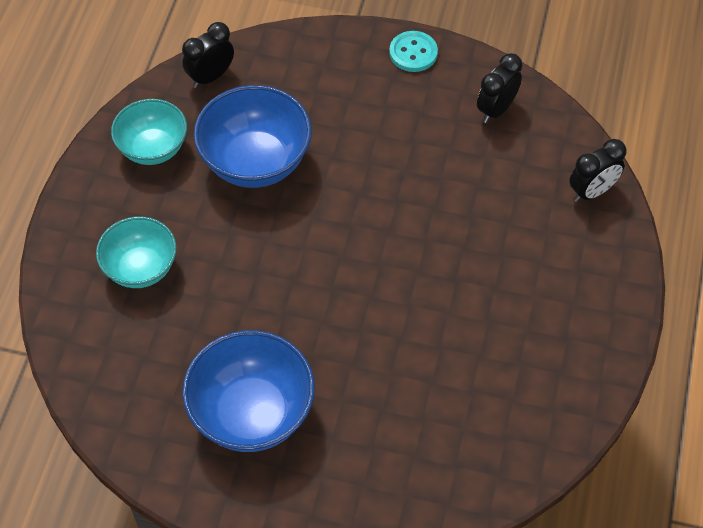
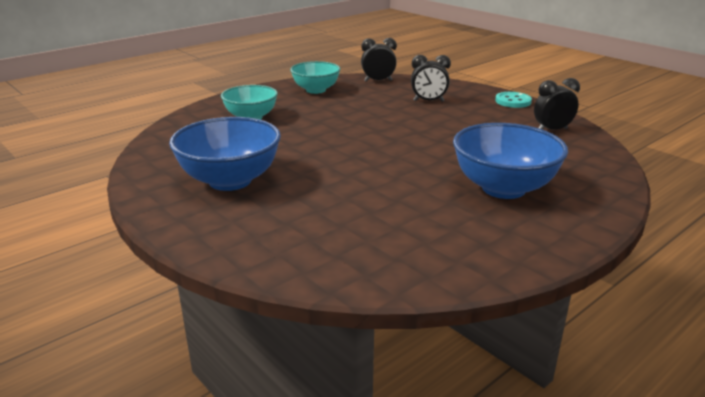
camera: 35 degrees right, 30 degrees down
(255, 162) = (366, 107): blue bowl -> blue bowl (503, 188)
(592, 191) = (600, 177): black clock -> black clock (428, 101)

